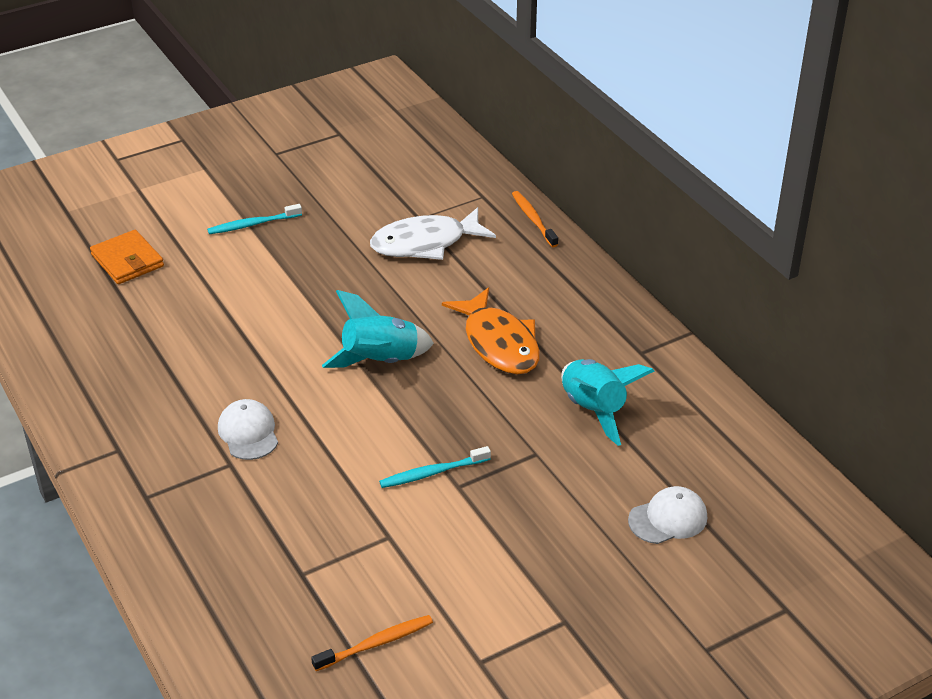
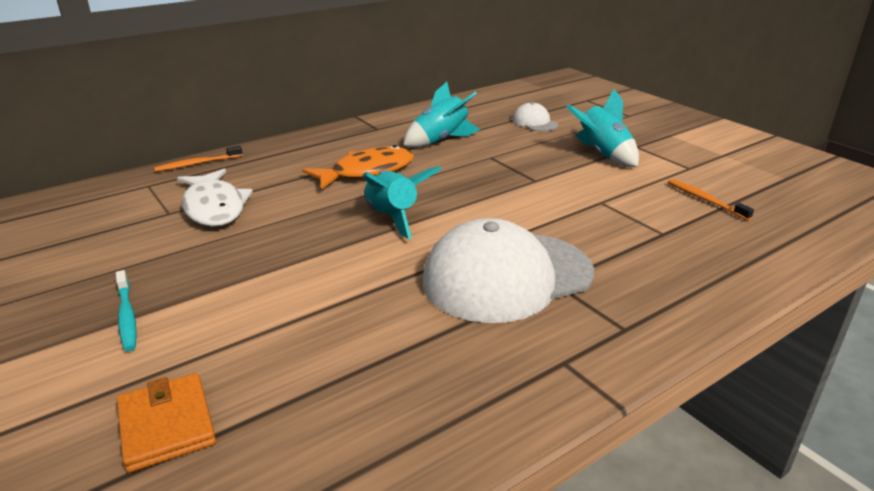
camera: 95 degrees left, 10 degrees down
(127, 261) = (167, 425): orange wallet -> orange wallet turned 75 degrees counterclockwise
(248, 432) = (507, 276): white cap -> white cap, size x2.23
(433, 473) = (525, 189): turquoise toothbrush -> none
(533, 572) = (602, 155): none -> turquoise rocket

